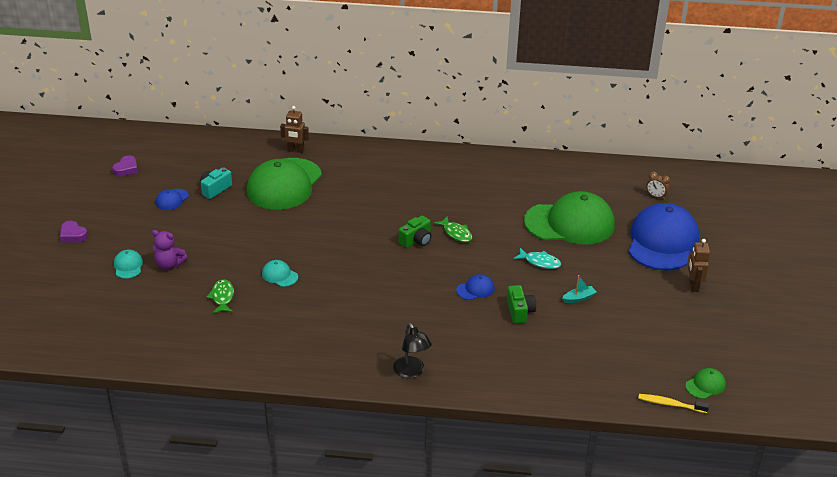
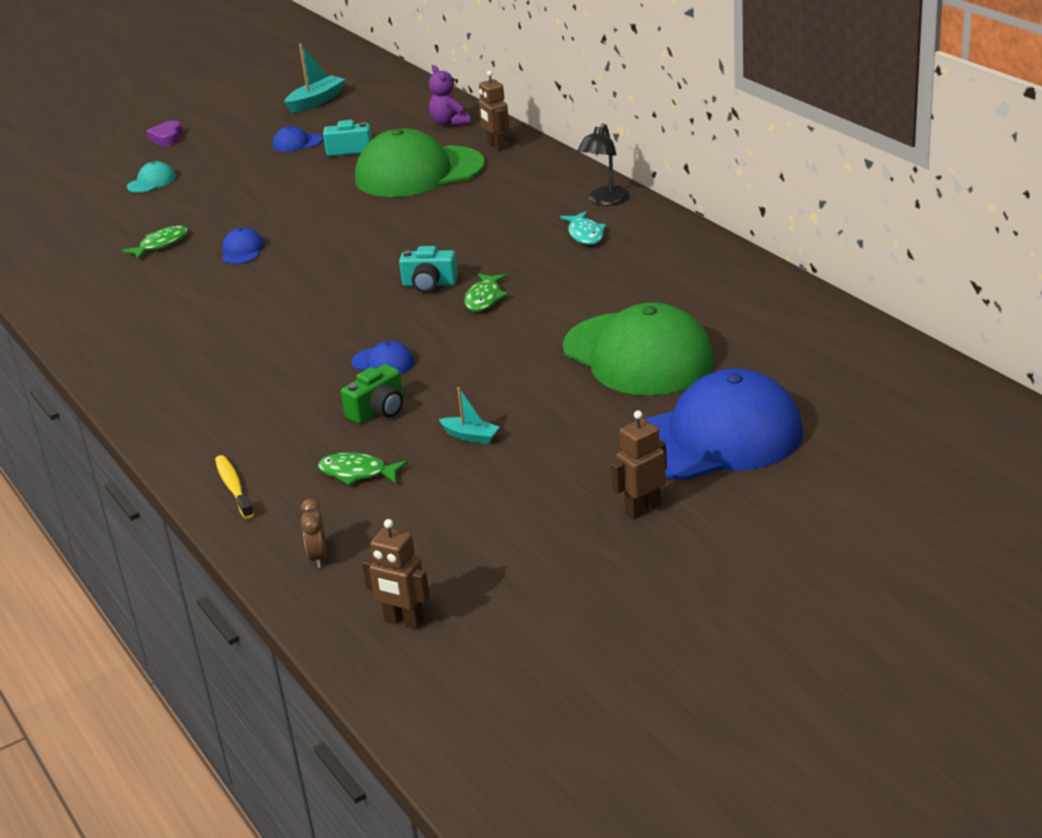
camera: 55 degrees right, 5 degrees down
(126, 169) = (316, 101): purple heart -> turquoise boat
(169, 265) = (181, 196): purple teddy bear -> purple teddy bear (450, 123)
(279, 275) = (242, 250): turquoise cap -> blue cap
(411, 372) = (160, 400): black lamp -> black lamp (605, 201)
(416, 240) = (429, 284): green camera -> turquoise camera
(540, 262) = (511, 375): turquoise fish -> turquoise fish (585, 234)
(568, 343) = (357, 473): none -> green fish
(656, 196) = (826, 383): brown clock -> brown clock (318, 557)
(670, 404) = (319, 609): yellow toothbrush -> yellow toothbrush (233, 487)
(705, 385) = (404, 621): green cap -> brown robot

